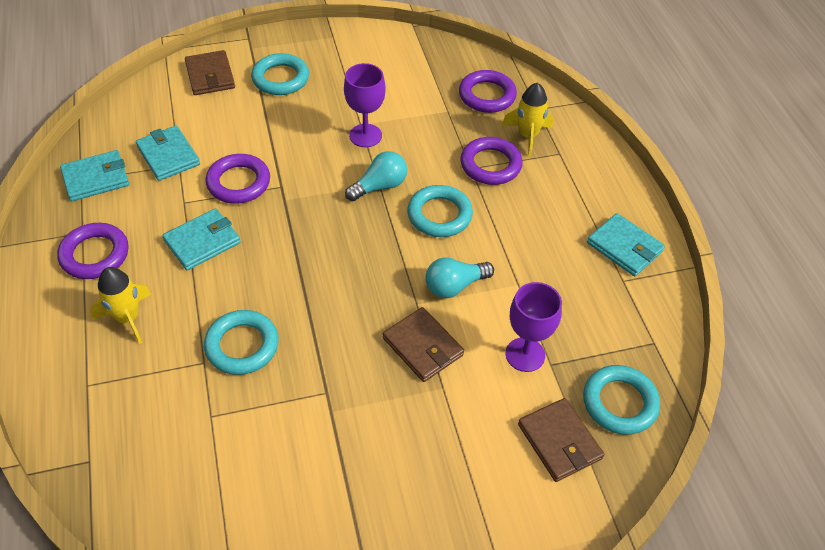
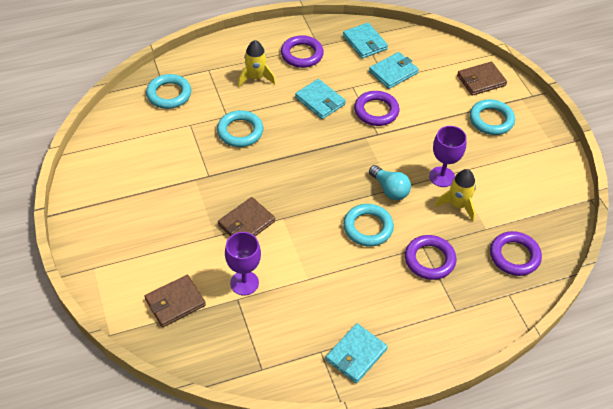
camera: 85 degrees right, 0 degrees up
(454, 286) = (300, 239): turquoise light bulb -> none
(527, 136) = (471, 286): yellow rocket -> yellow rocket (457, 205)
(619, 403) = (207, 341): turquoise ring -> turquoise ring (169, 94)

